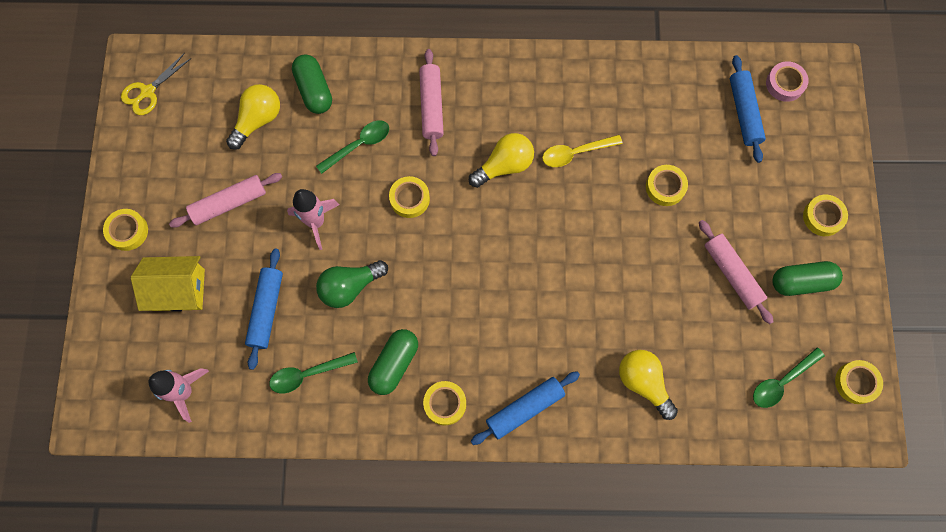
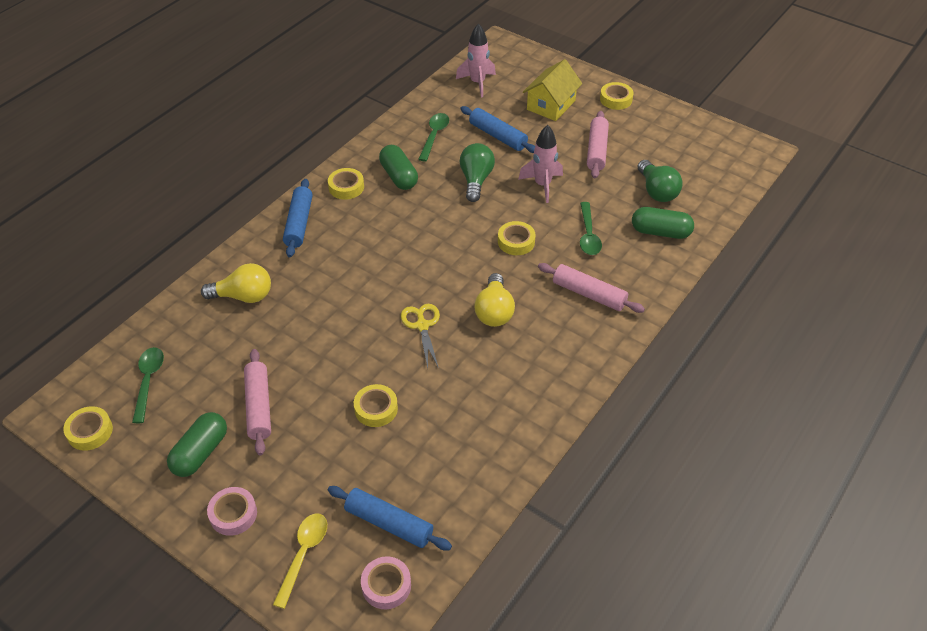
camera: 125 degrees right, 25 degrees down
(148, 92) = (727, 147): yellow scissors -> yellow scissors (422, 325)
(258, 120) = (657, 191): yellow light bulb -> green light bulb
(575, 153) = (464, 364): yellow spoon -> yellow spoon (303, 554)
(732, 274) = (259, 406): pink rolling pin -> pink rolling pin turned 75 degrees clockwise
(823, 217) = (233, 514): yellow tape -> pink tape

